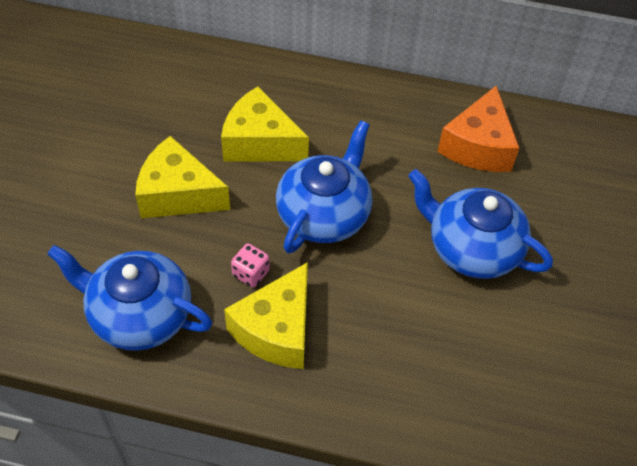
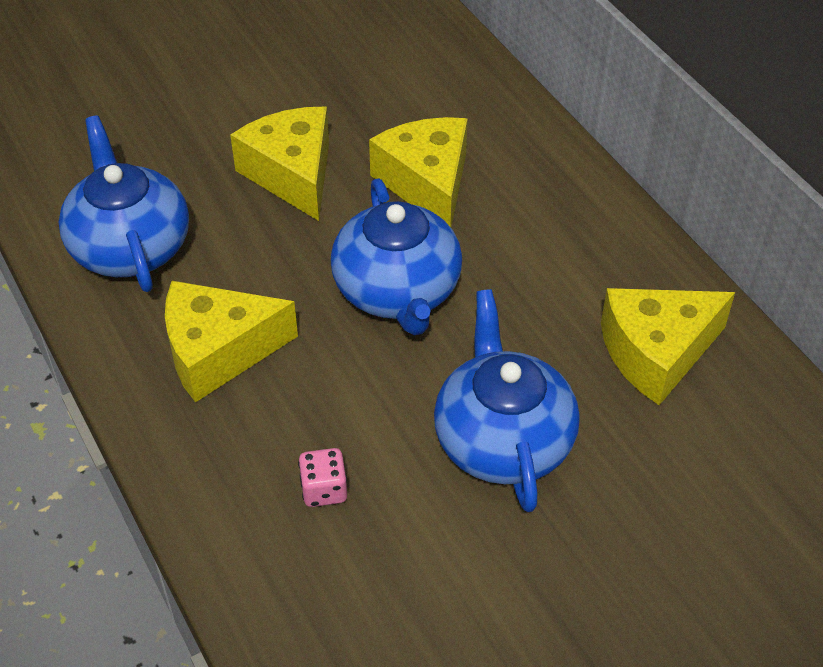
camera: 50 degrees right, 5 degrees down
(251, 273) = (262, 288): pink dice -> pink dice (324, 490)
(324, 214) = (397, 291): blue teapot -> blue teapot turned 90 degrees clockwise
(478, 146) = (656, 353): orange cheese -> yellow cheese

